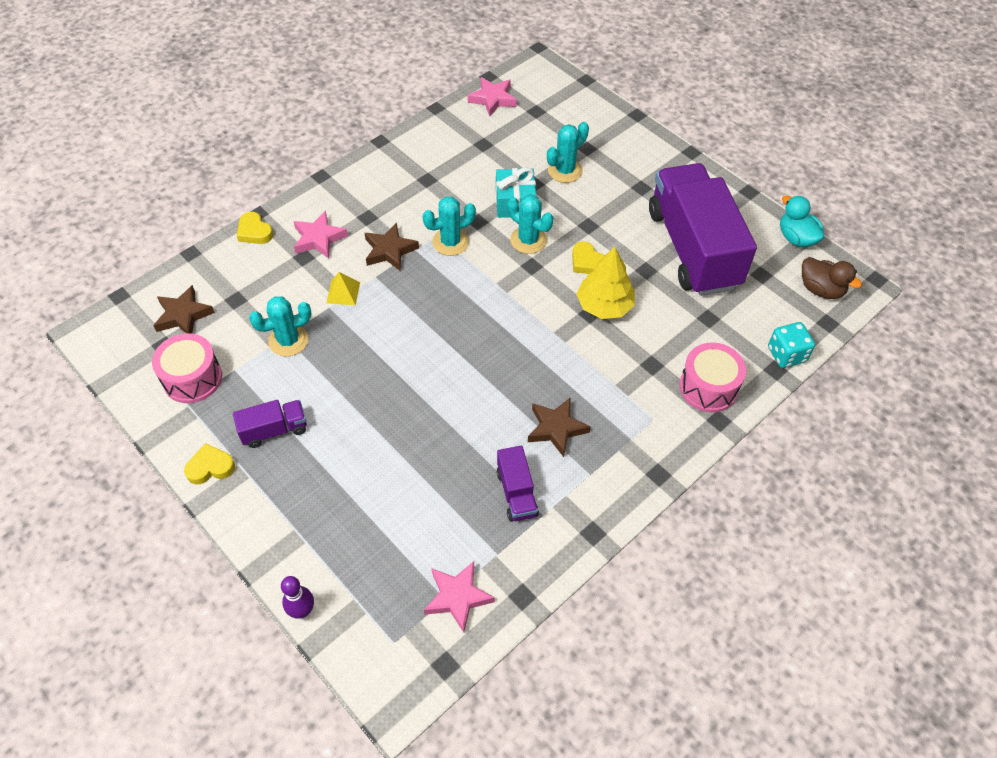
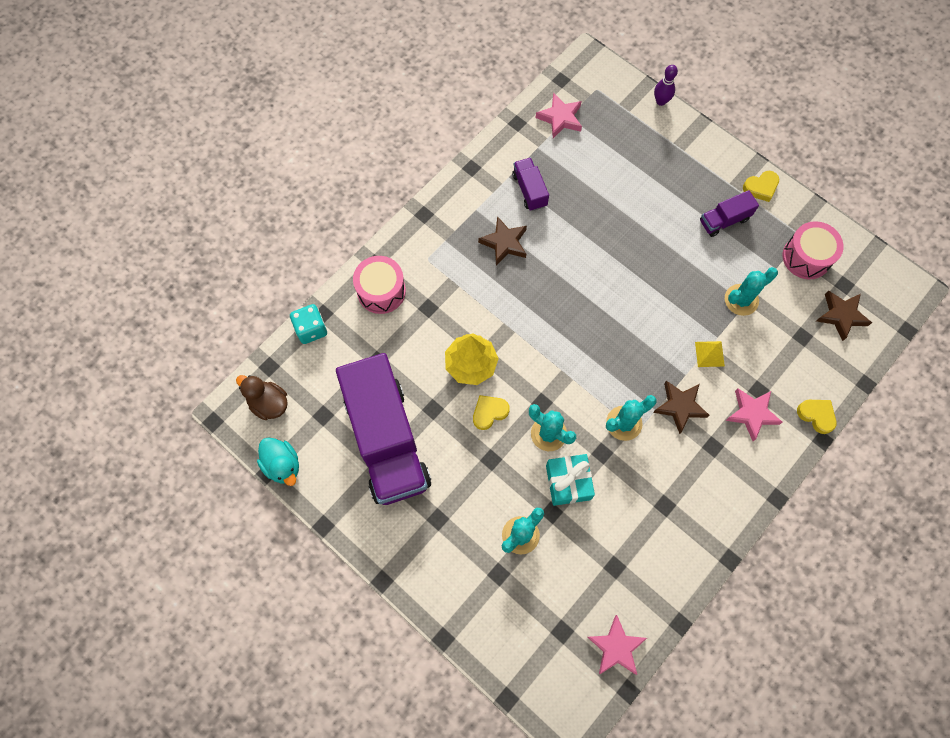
camera: 175 degrees right, 15 degrees up
(587, 262) = (489, 412): yellow heart -> yellow heart turned 75 degrees counterclockwise

